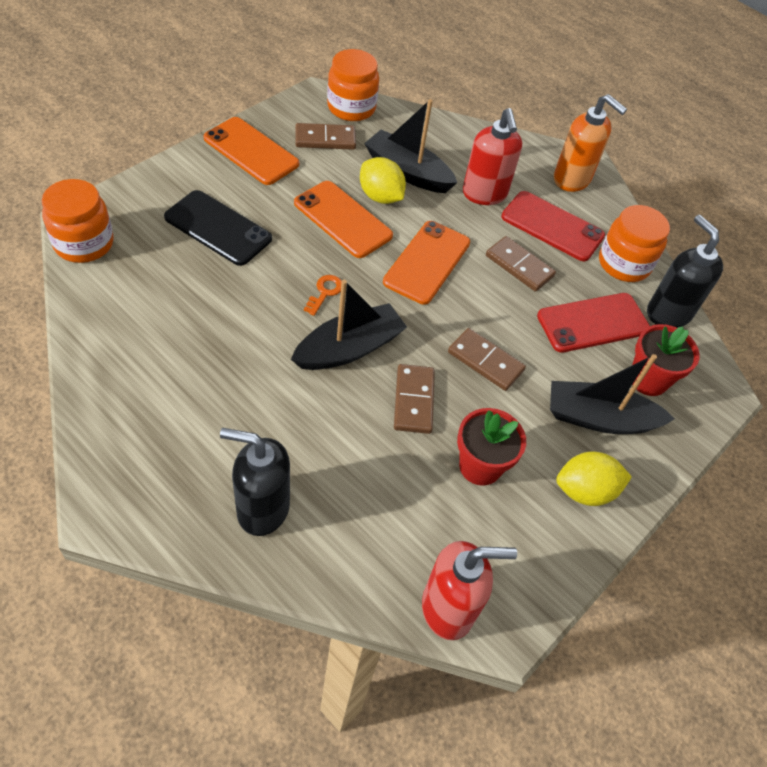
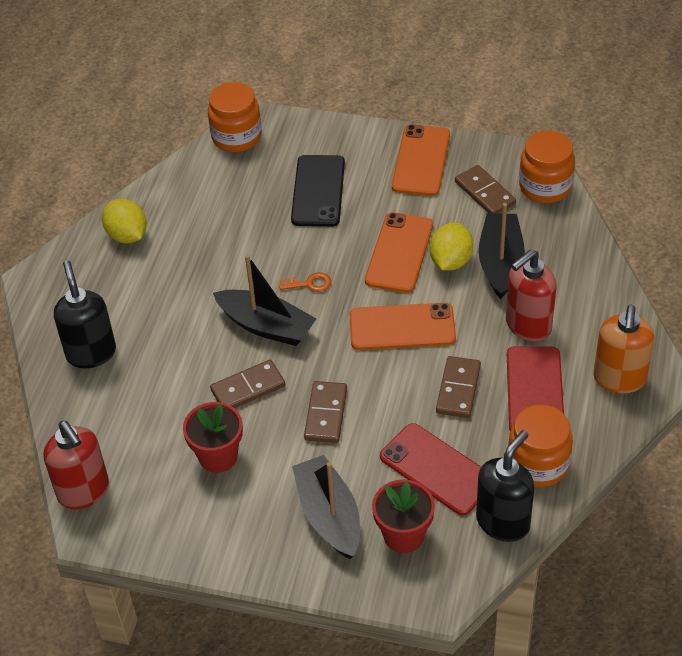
camera: 70 degrees right, 5 degrees down
(585, 490) = (246, 534): yellow lemon -> yellow lemon (127, 235)

